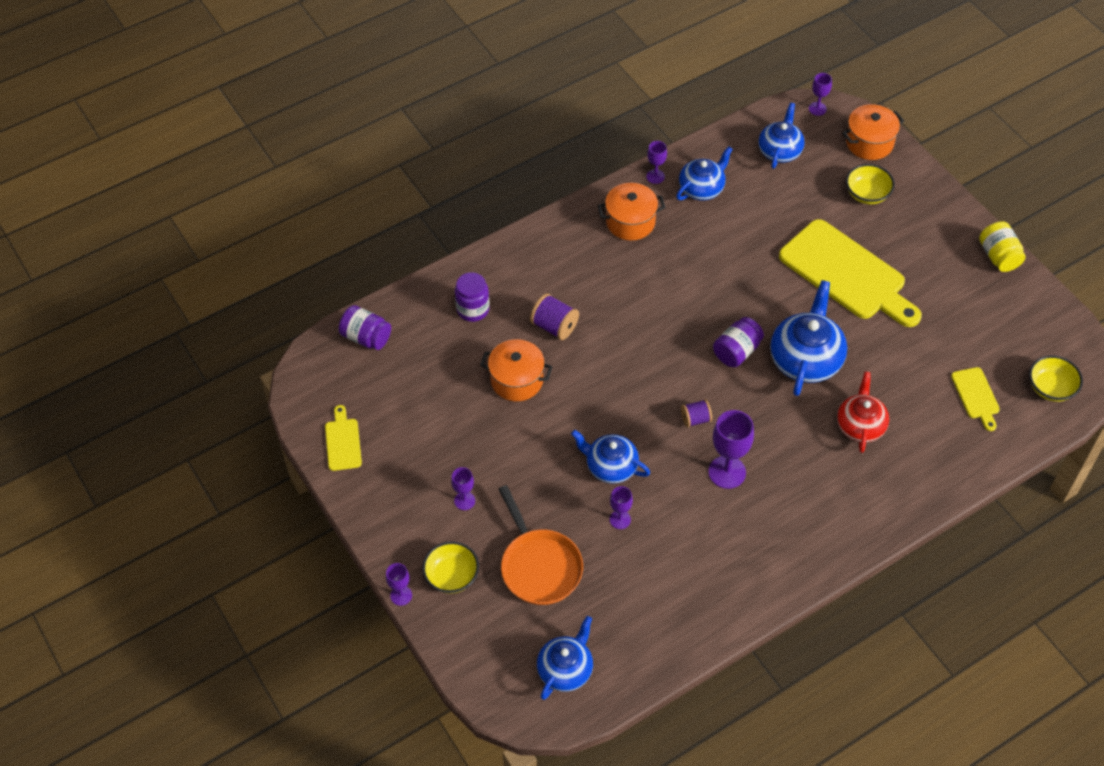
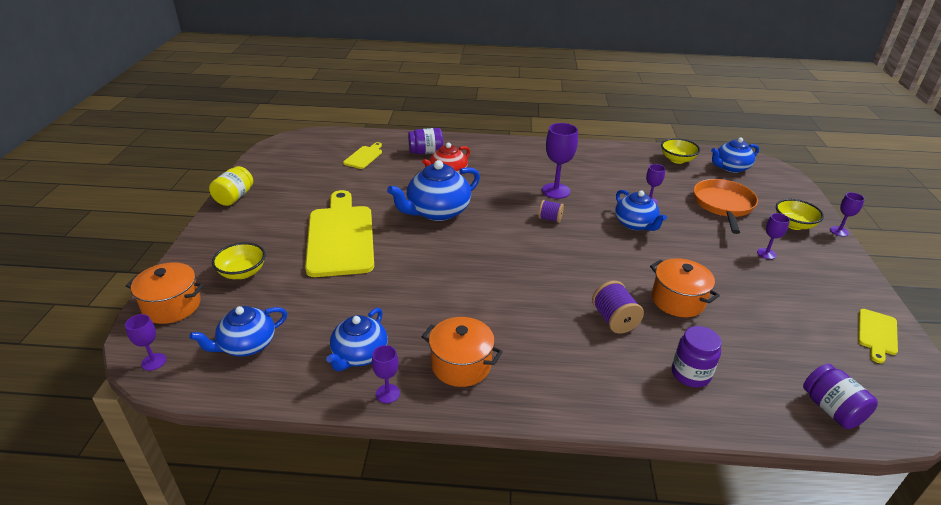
camera: 145 degrees left, 20 degrees down
(702, 188) = (359, 355): blue teapot -> blue teapot turned 60 degrees counterclockwise
(736, 351) = (479, 236): purple jar -> purple jar (426, 152)
(1050, 388) = (321, 143): yellow bowl -> yellow bowl (677, 160)

